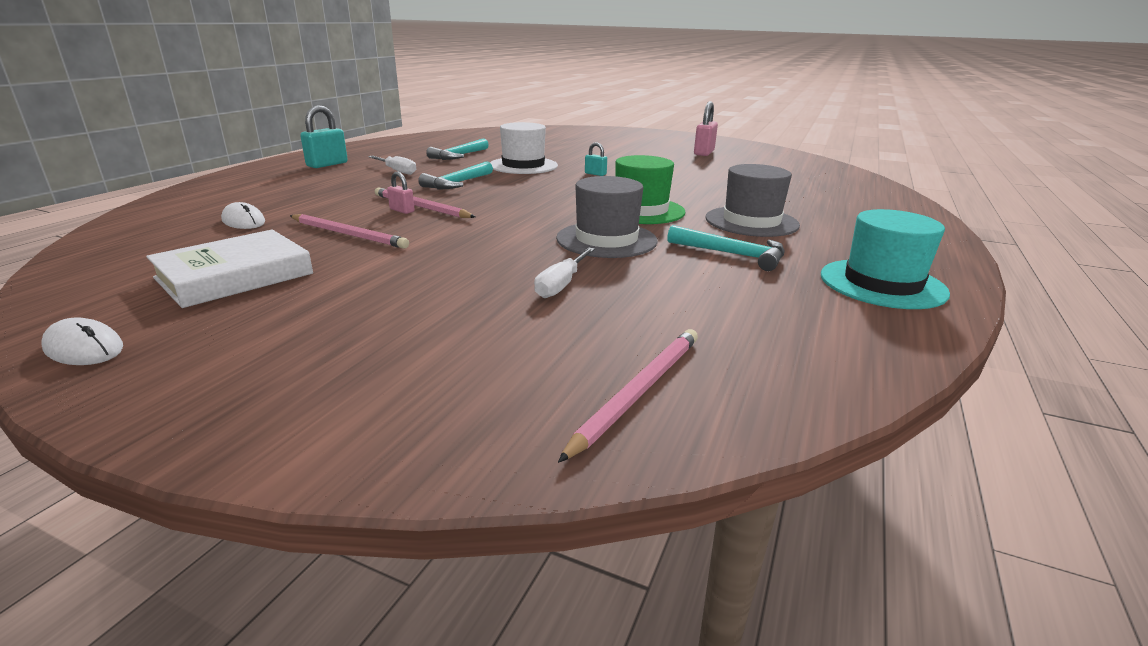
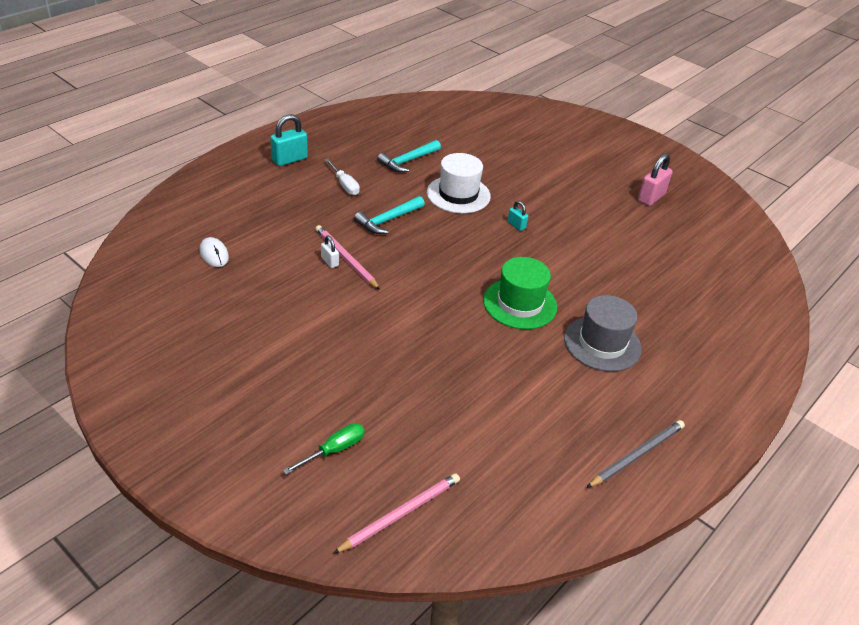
camera: 15 degrees right, 15 degrees up
(84, 348) = (120, 392): white mouse -> none
(235, 276) = (202, 332): white book -> none
(348, 234) = (283, 292): pink pencil -> none
(402, 210) = (330, 261): pink padlock -> white padlock
(487, 346) = (334, 450): none -> green screwdriver
(561, 285) = (406, 396): white screwdriver -> none
(606, 240) = (467, 344): grey hat -> none
(732, 254) = (552, 389): turquoise hammer -> none
(882, 284) = (637, 455): turquoise hat -> grey pencil

